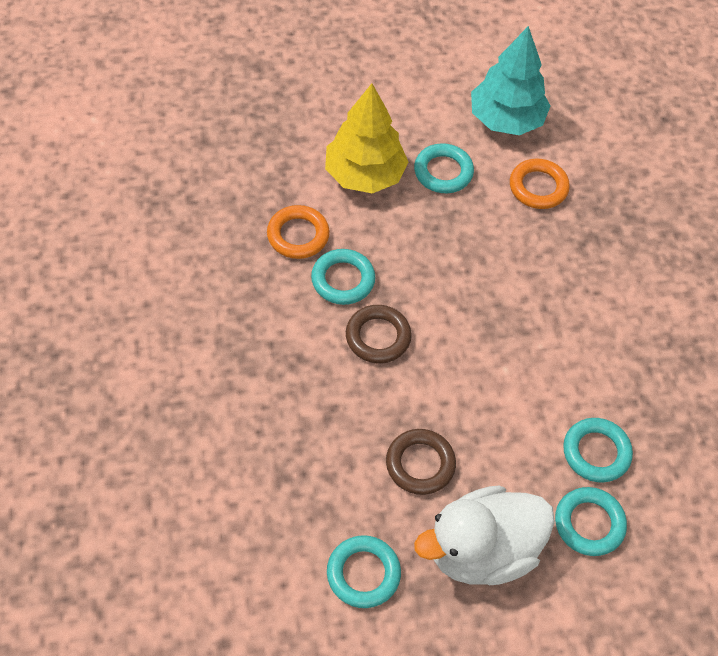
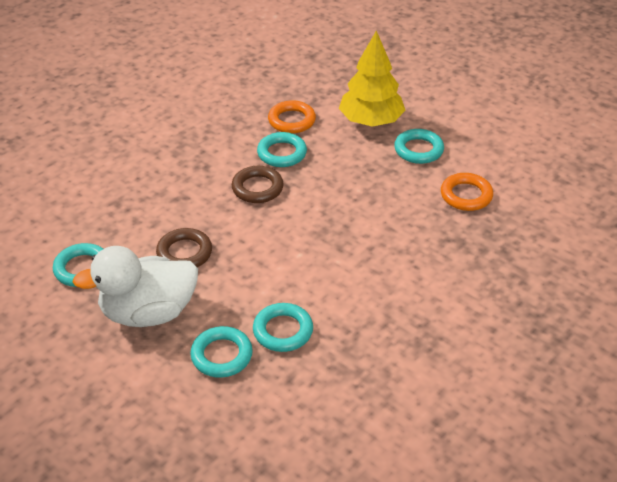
camera: 55 degrees right, 15 degrees down
(481, 551) = (148, 312): white duck -> white duck turned 45 degrees counterclockwise
(506, 119) = (501, 154): turquoise tree -> none

